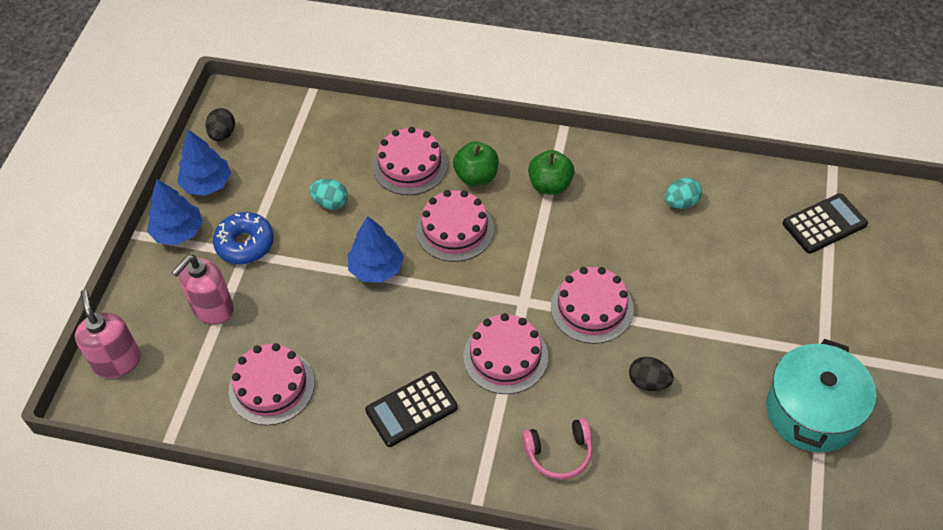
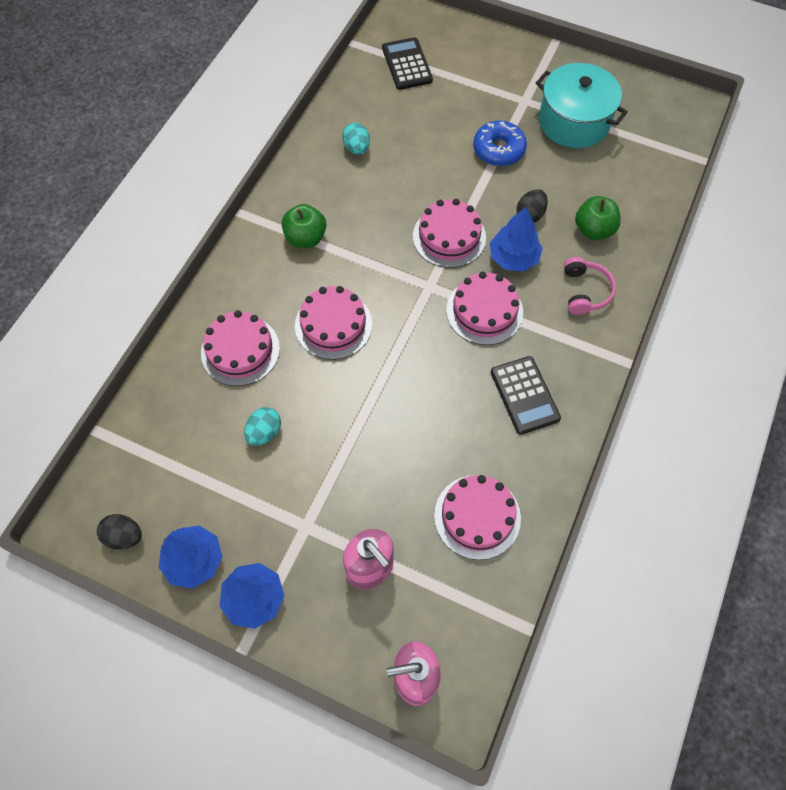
camera: 80 degrees left, 10 degrees up
(245, 244) = (293, 525): blue donut -> blue donut (498, 150)
(376, 268) = (360, 401): blue tree -> blue tree (513, 258)
(476, 176) = (275, 295): green apple -> green apple (593, 230)

